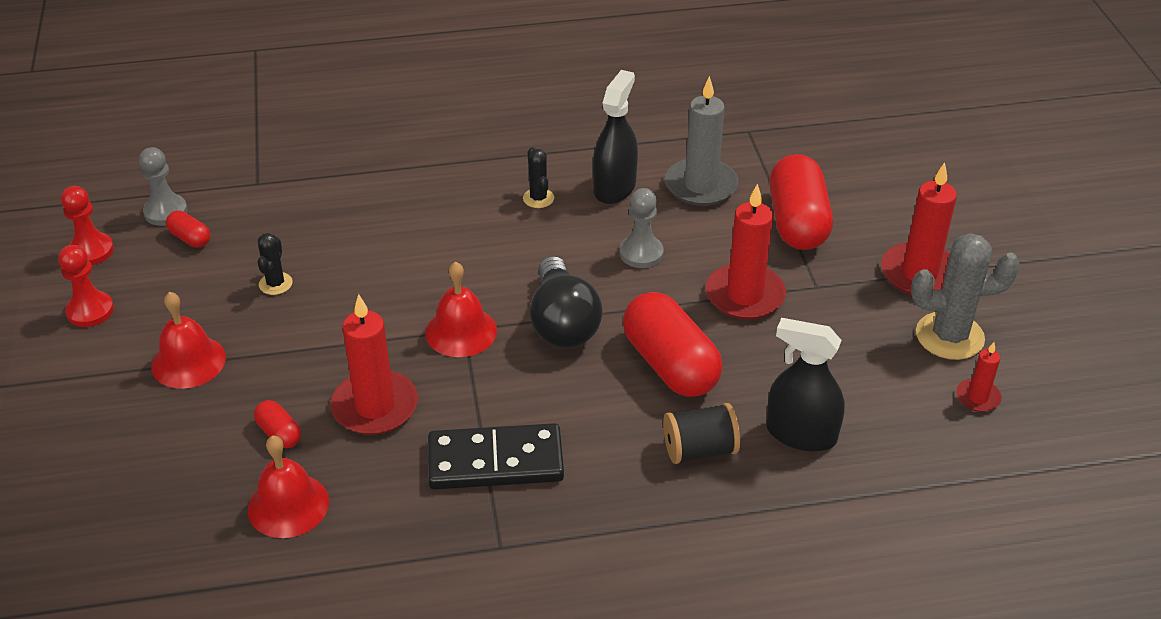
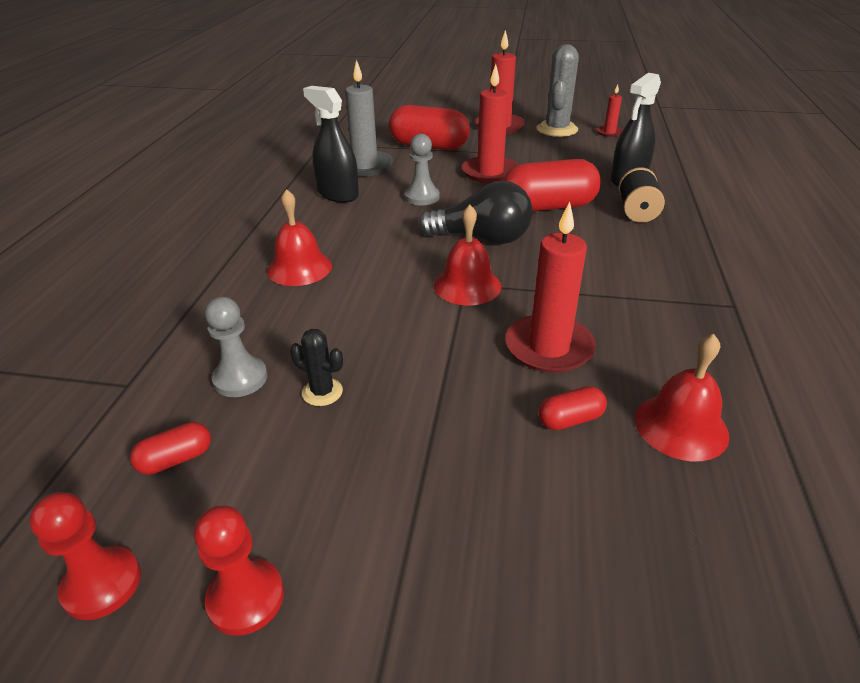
camera: 70 degrees left, 5 degrees down
(165, 212) = (95, 480): grey pawn -> grey pawn (240, 378)
(188, 361) = (418, 487): red bell -> red bell (299, 268)
(495, 461) = (635, 293): black domino -> none
(538, 198) = (321, 225): black cactus -> none

